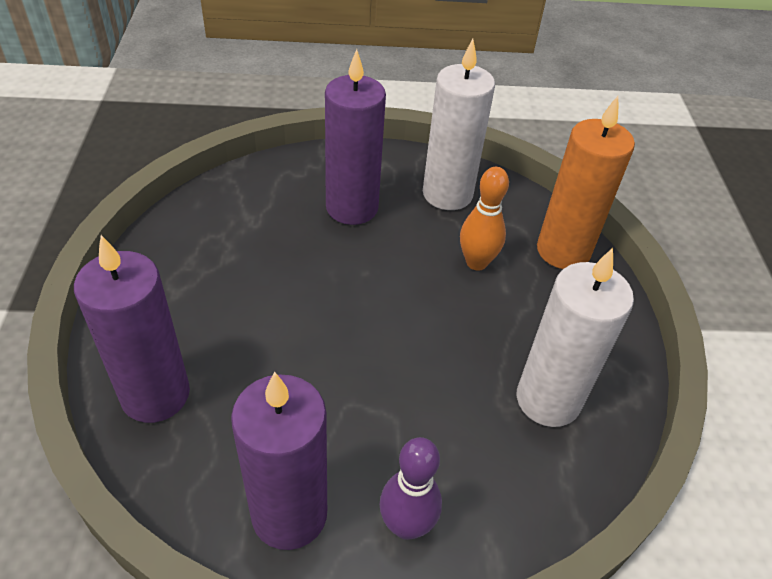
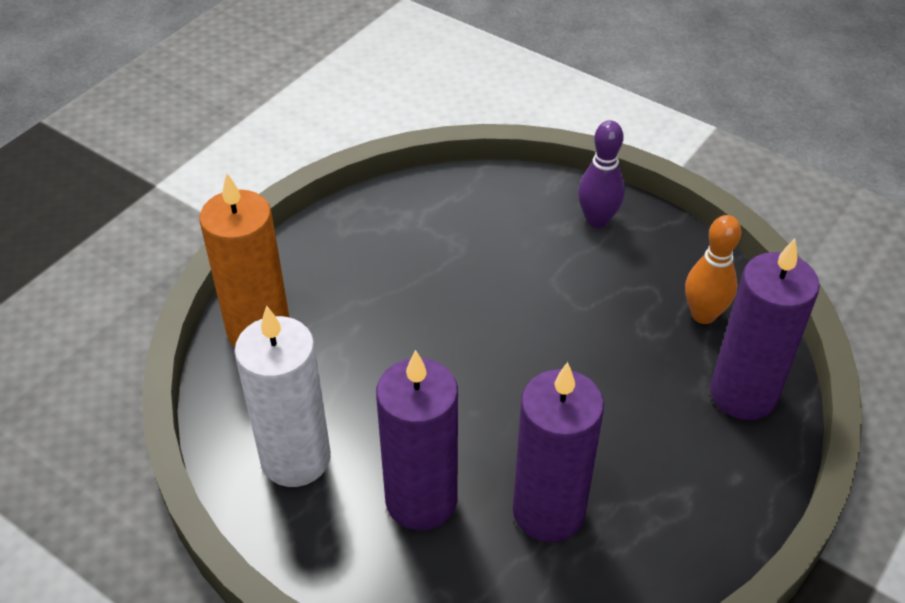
camera: 140 degrees left, 0 degrees up
(289, 514) = (674, 263): purple candle -> purple candle (548, 511)
(476, 262) = (355, 363): orange bowling pin -> orange bowling pin (703, 315)
(548, 399) = (423, 233): white candle -> none

